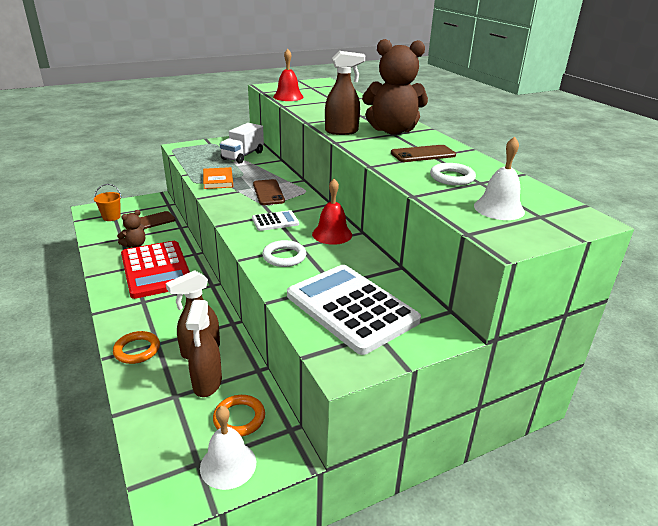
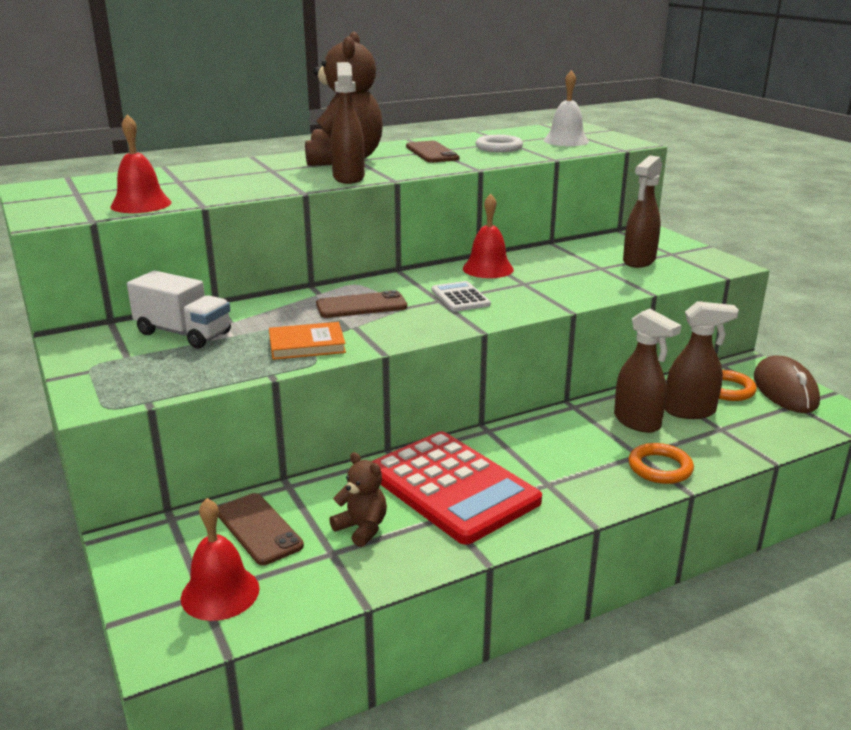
camera: 90 degrees left, 5 degrees down
(111, 217) = (220, 593): orange bucket -> red bell
(156, 270) = (452, 487): red calculator -> red calculator turned 75 degrees clockwise
(228, 464) = (785, 390): white bell -> brown mouse
(284, 256) = (553, 289): white ring -> none
(351, 308) = (638, 261): white calculator -> brown spray bottle

